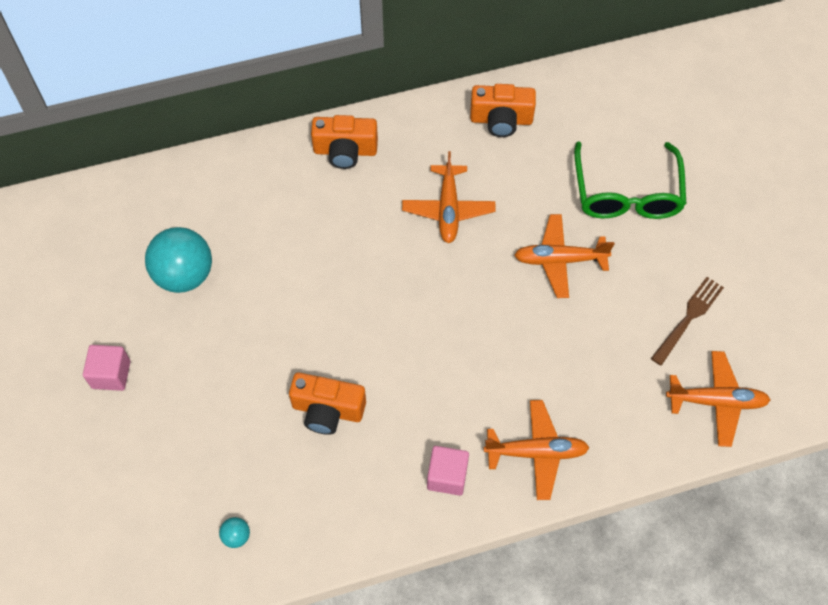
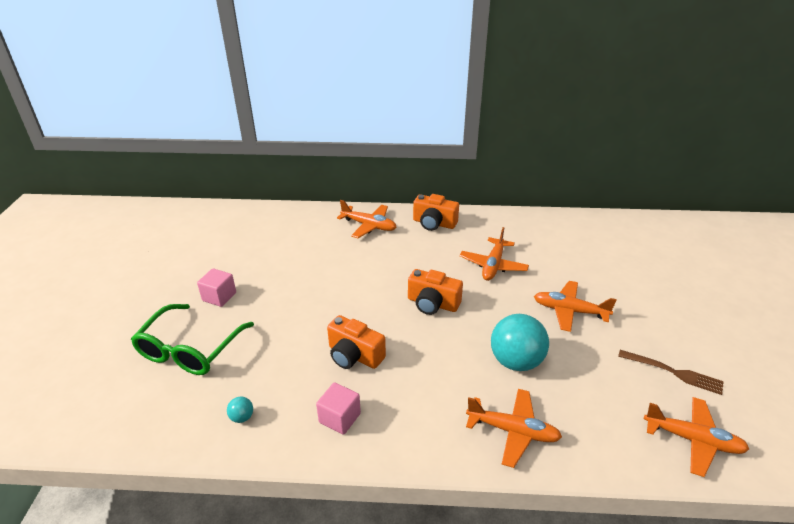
camera: 20 degrees right, 25 degrees down
(184, 275) = (298, 259): turquoise ball -> turquoise ball (516, 361)
(256, 182) = (369, 226): none -> orange plane
(447, 476) = (429, 426): pink cube -> pink cube (340, 418)
(501, 120) = (547, 230): orange camera -> orange camera (432, 304)
(626, 193) = (633, 285): green glasses -> green glasses (190, 349)
(689, 318) = (674, 372): brown fork -> brown fork turned 60 degrees clockwise

